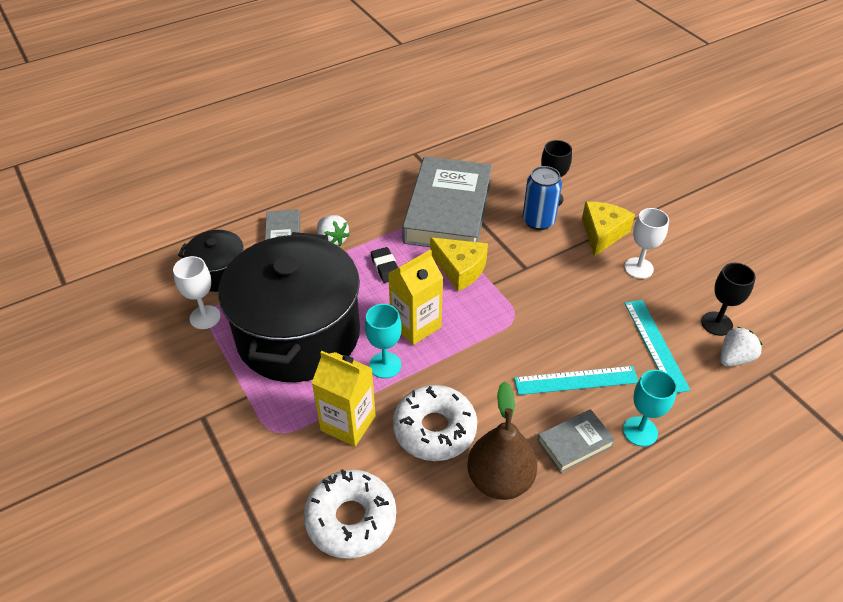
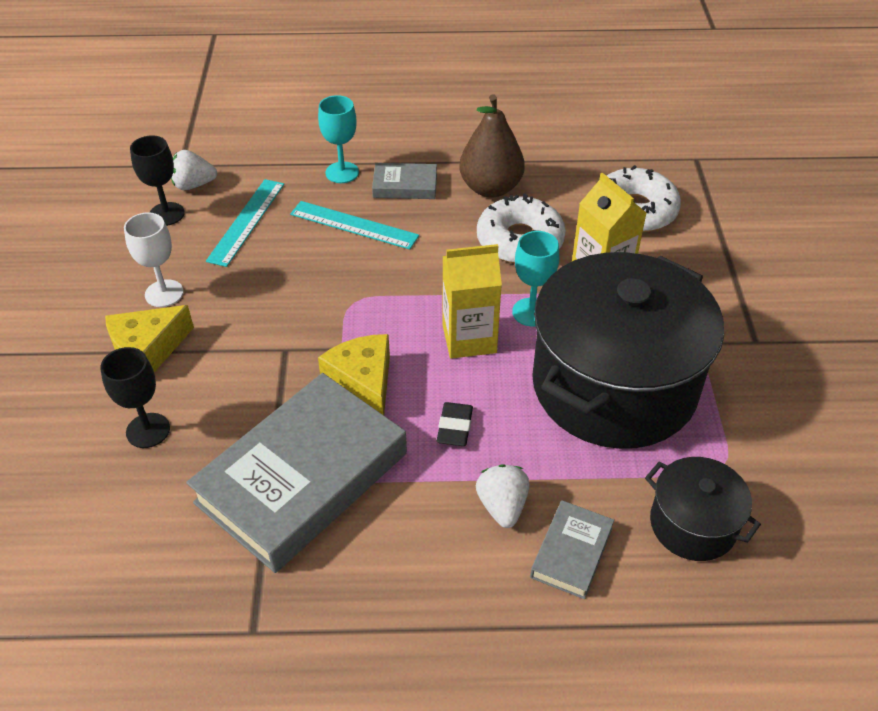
camera: 150 degrees left, 0 degrees up
(205, 317) = (730, 461): white goblet -> none
(538, 221) = (202, 403): blue can -> none

